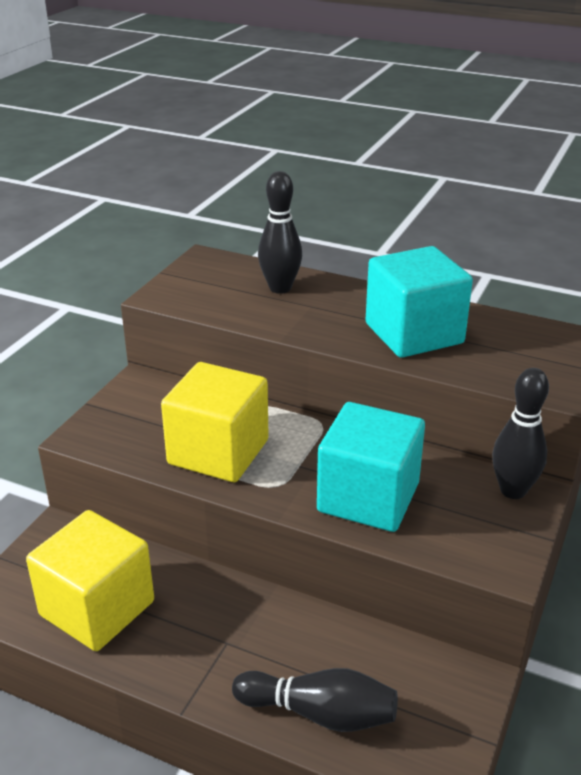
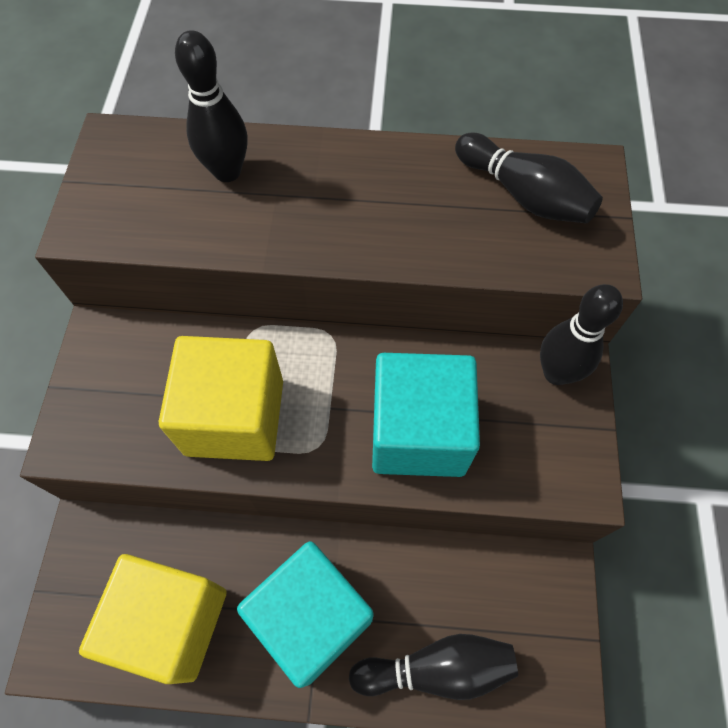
camera: 20 degrees left, 30 degrees up
(414, 333) = (413, 211): turquoise cube -> turquoise cube (312, 617)
(511, 342) = (523, 195): none -> black bowling pin

